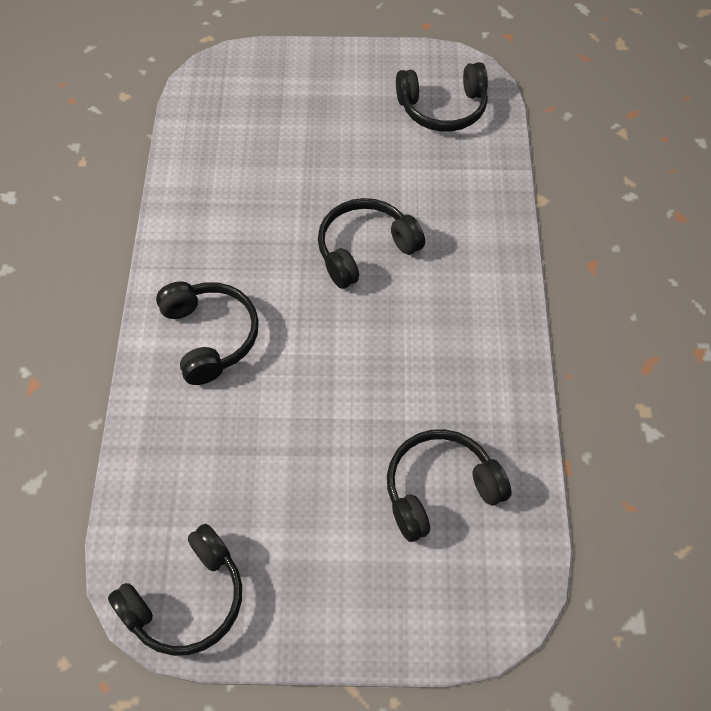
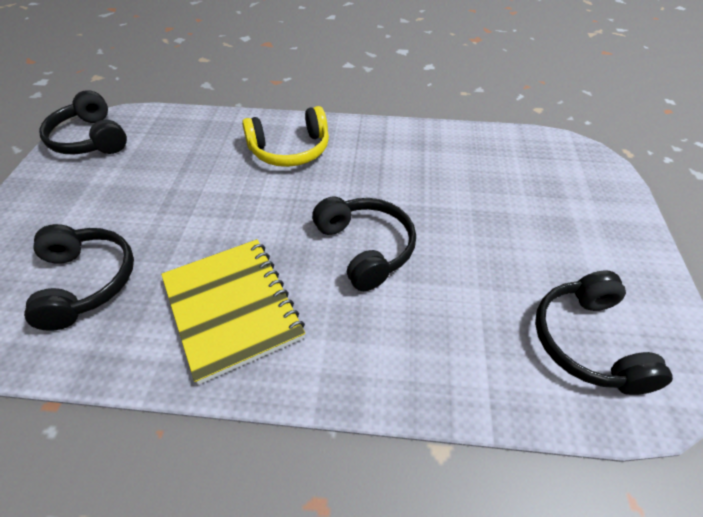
camera: 95 degrees right, 10 degrees down
(210, 336) = (290, 150): black headphones -> yellow headphones
(450, 347) = (232, 308): none -> yellow notebook

